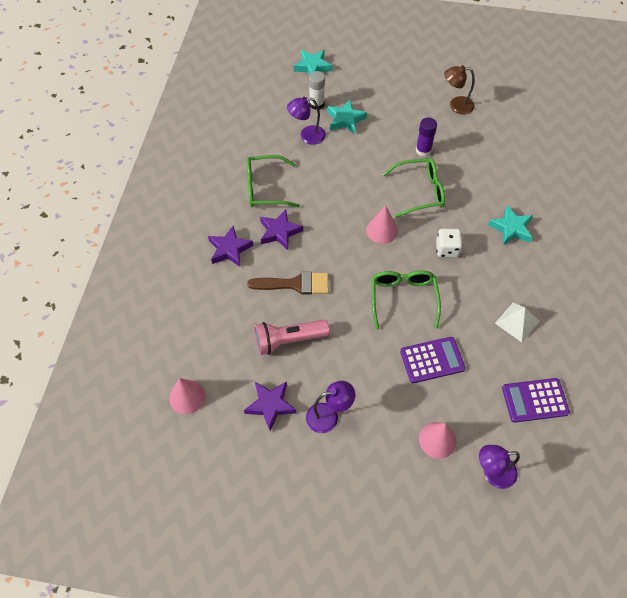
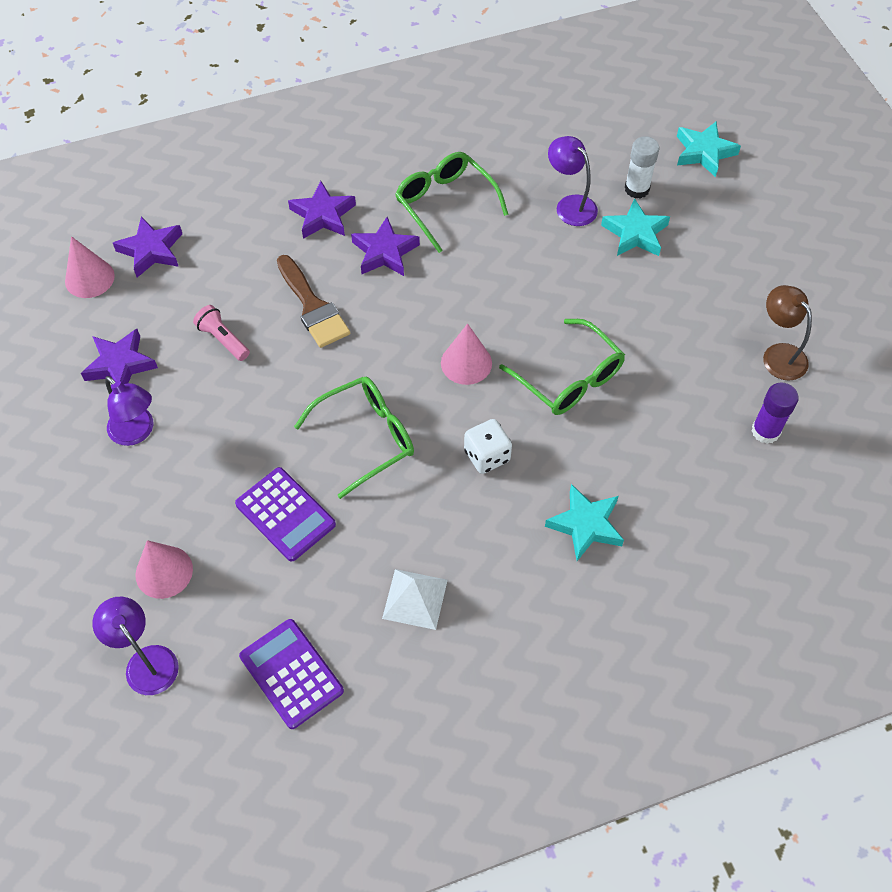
camera: 60 degrees right, 0 degrees up
(190, 351) = (151, 250): none -> purple star
(288, 340) = (223, 339): pink flashlight -> pink flashlight, size x0.60
(423, 150) = (652, 350): purple glue stick -> purple glue stick (765, 431)

